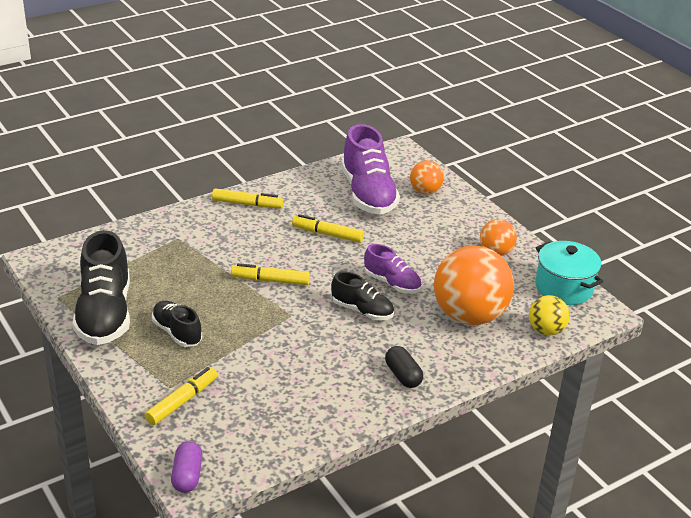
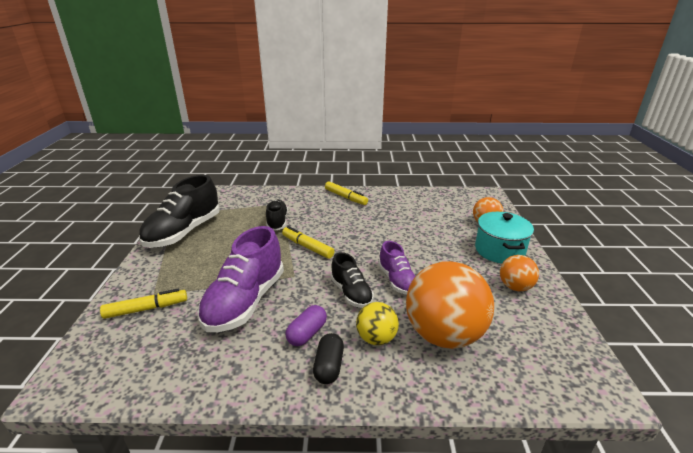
camera: 35 degrees right, 5 degrees down
(177, 332) = (207, 259): black shoe -> black shoe (277, 222)
(187, 476) = (66, 374): purple capsule -> purple capsule (307, 333)
(327, 234) = (380, 230): yellow marker -> none
(368, 194) = (437, 213): purple shoe -> purple shoe (245, 301)
(546, 330) = (518, 384): yellow ball -> yellow ball (376, 338)
(564, 288) = (569, 346): turquoise pot -> turquoise pot (499, 250)

